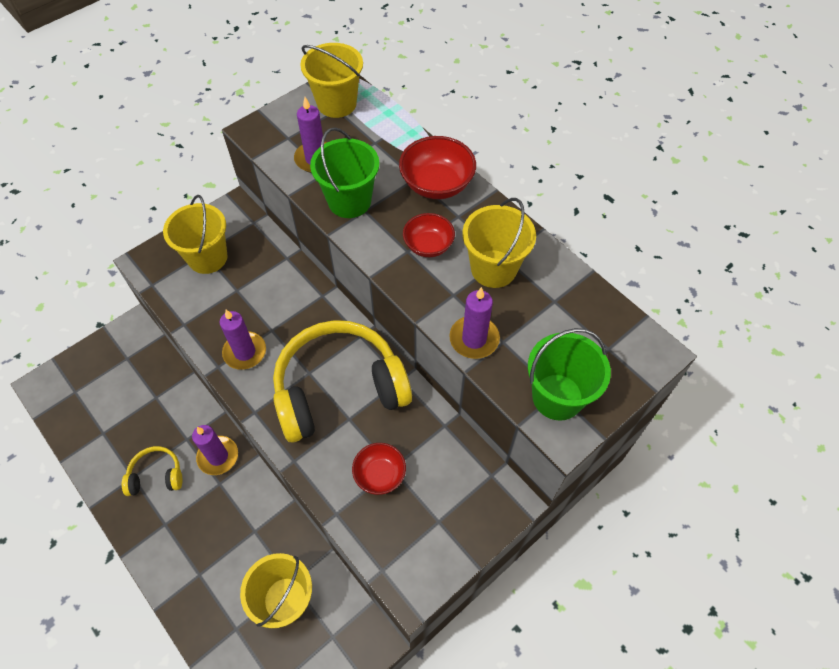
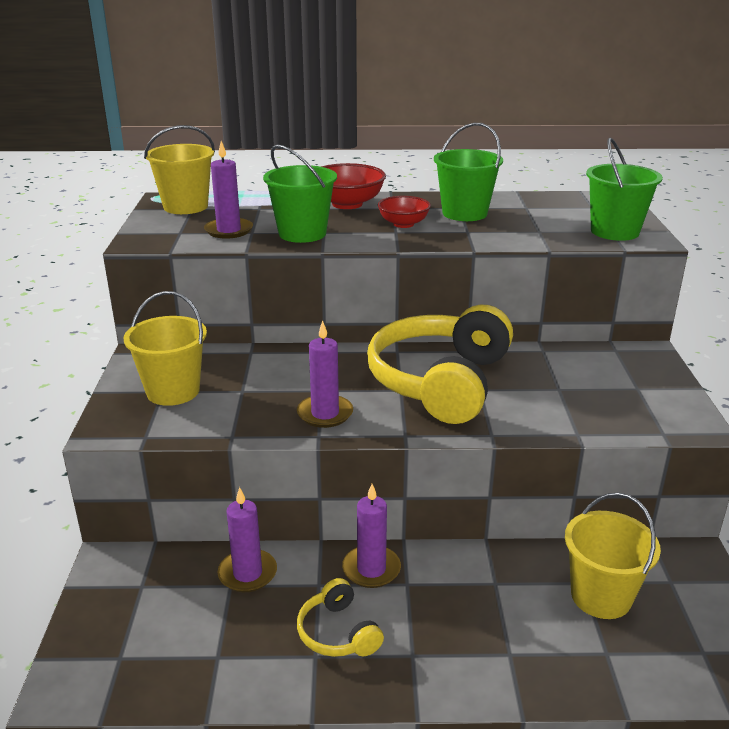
camera: 50 degrees left, 30 degrees down
(156, 476) = (338, 632): yellow headphones -> yellow headphones turned 60 degrees counterclockwise
(380, 474) = (559, 397): red bowl -> none
(474, 339) = (522, 238): purple candle -> purple candle (247, 573)
(493, 269) = (464, 213): yellow bucket -> green bucket

